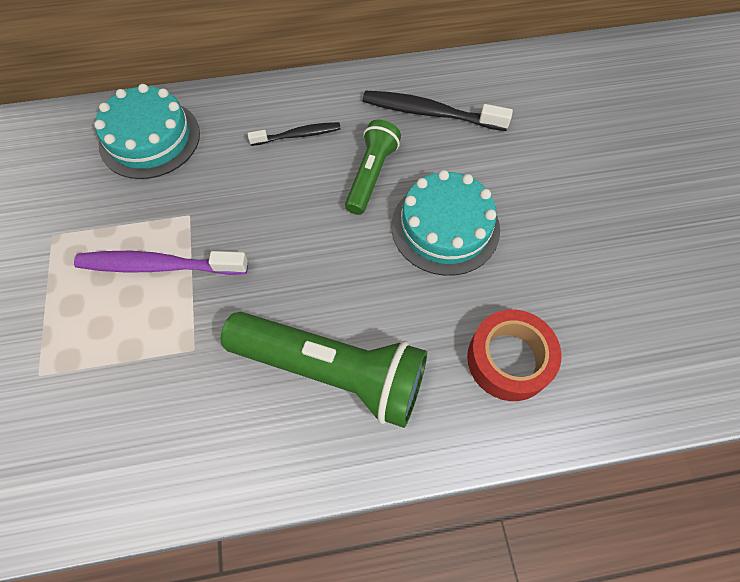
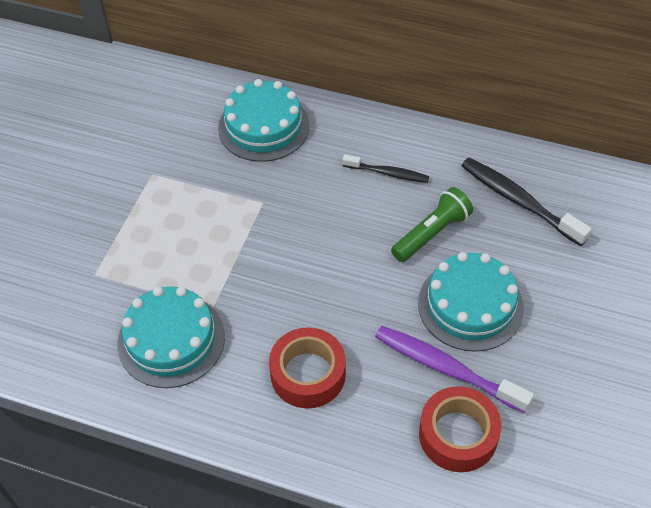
camera: 30 degrees right, 10 degrees down
(158, 266) = (218, 233): purple toothbrush -> purple toothbrush (446, 368)
(166, 407) = (171, 340): none -> turquoise cake
(332, 371) = (308, 374): green flashlight -> red tape

